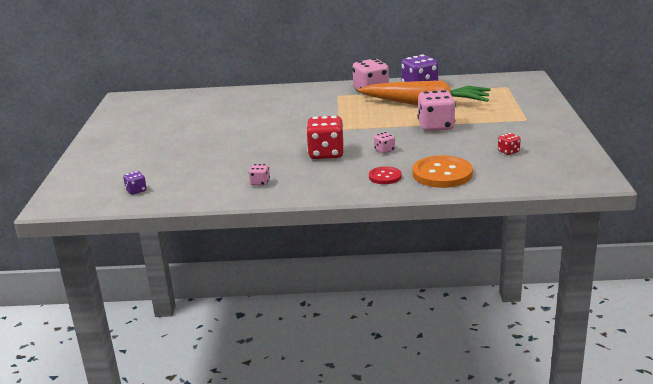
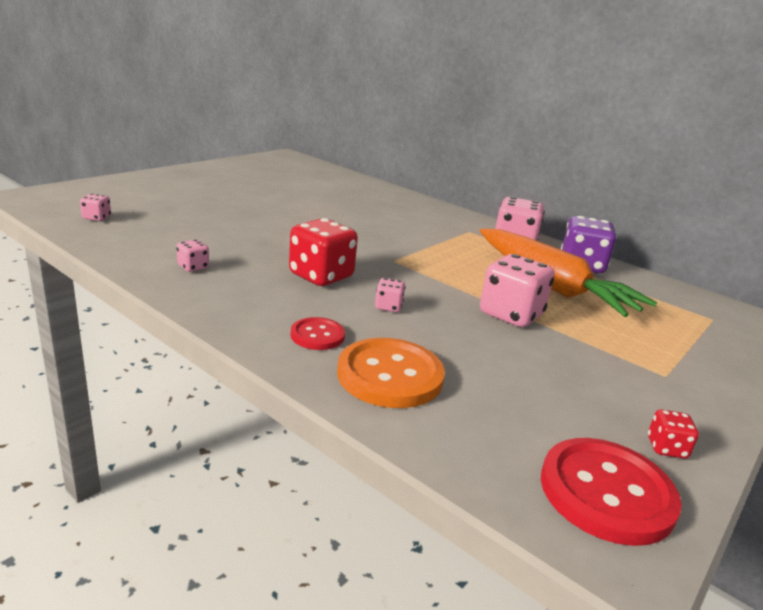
camera: 35 degrees right, 0 degrees up
(136, 191) = (96, 218): purple dice -> pink dice
(508, 151) = (548, 403): red dice -> red dice (666, 448)
(568, 167) = (606, 492): none -> red button

